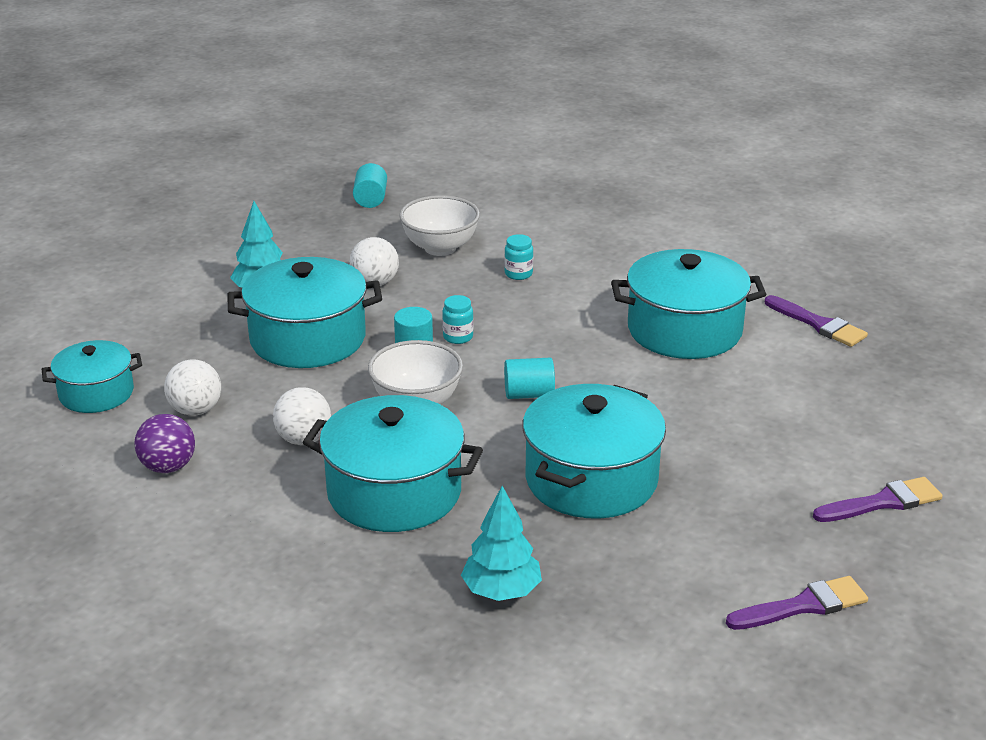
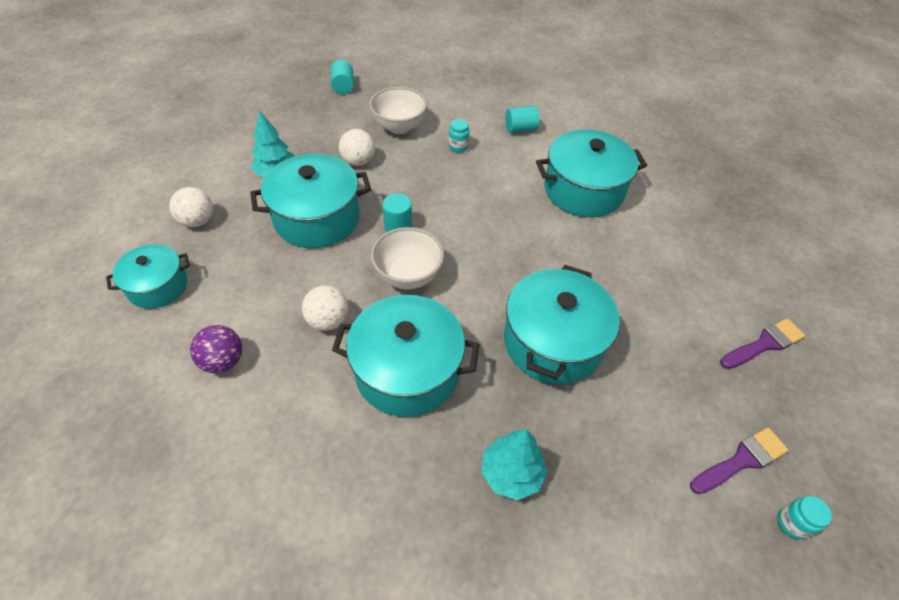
camera: 10 degrees left, 20 degrees up
(195, 410) = (239, 297): white ball -> white ball (198, 221)
(458, 337) = (427, 208): turquoise jar -> turquoise jar (792, 523)
(529, 394) = (489, 259): turquoise cylinder -> turquoise cylinder (520, 129)
(818, 324) = (670, 178): purple brush -> none

